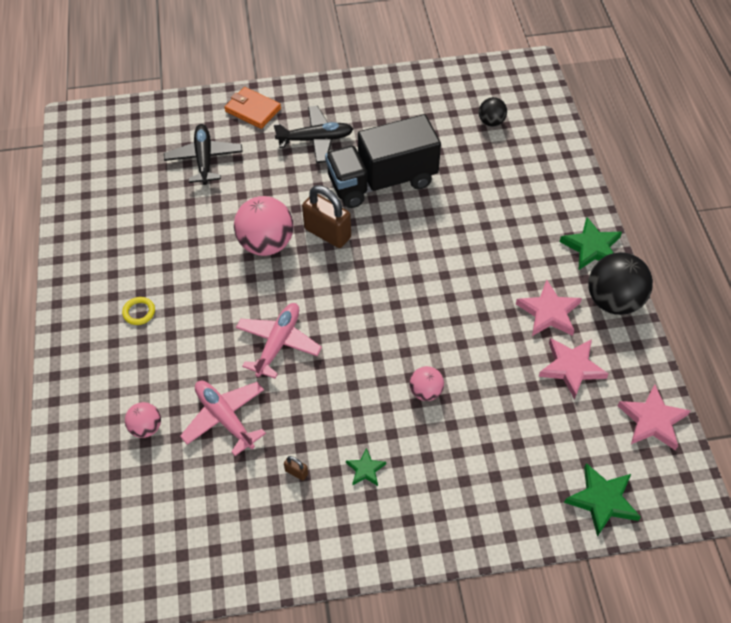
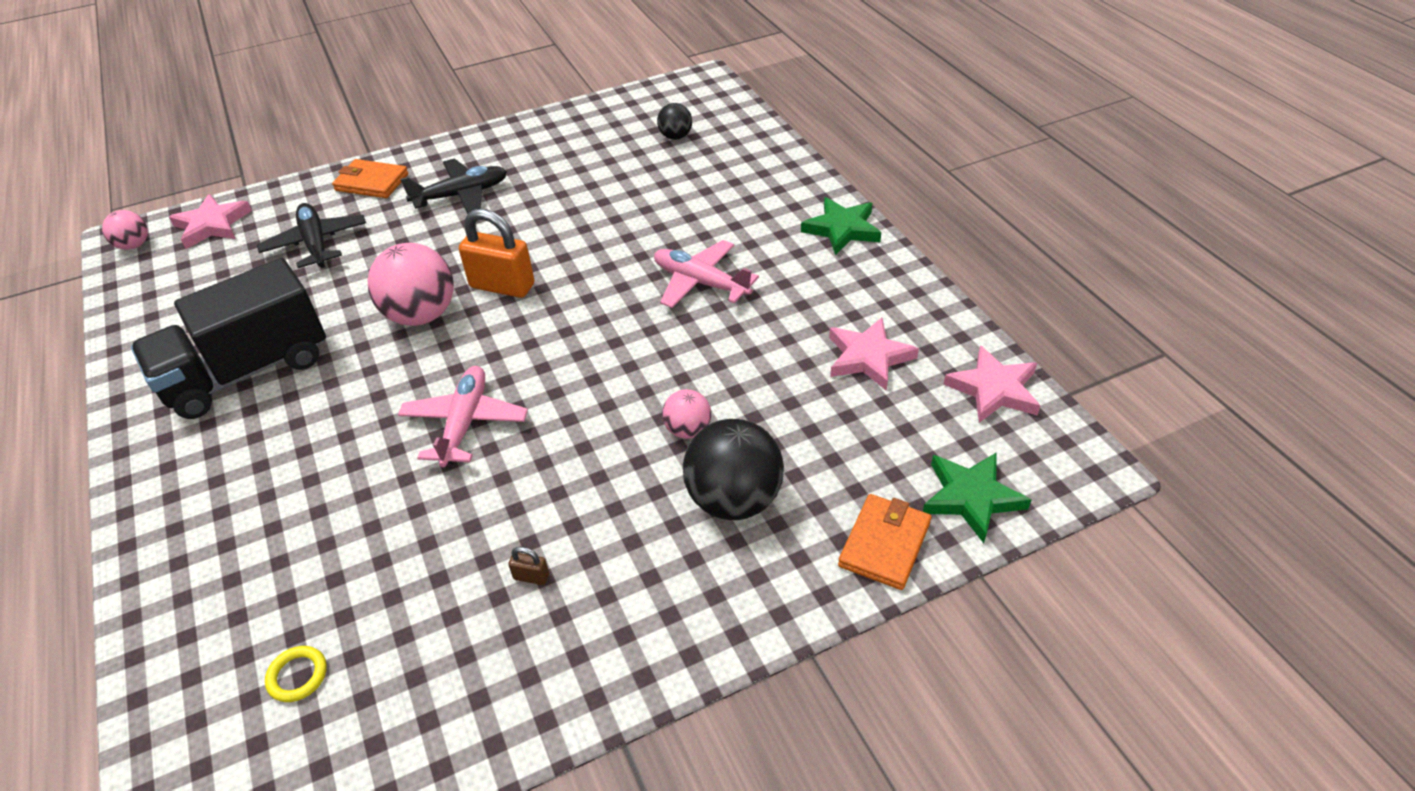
camera: 15 degrees left, 10 degrees down
(139, 312) = (251, 433): yellow ring -> yellow ring (297, 676)
(146, 427) = (285, 578): pink ball -> pink ball (134, 245)
(225, 418) = (406, 534): pink plane -> pink plane (700, 283)
(327, 233) = (502, 286): brown padlock -> orange padlock
(365, 469) = (633, 546): green star -> none
(382, 181) = (559, 219): black truck -> black truck (248, 371)
(530, 517) = (884, 544): none -> orange wallet
(549, 312) = (816, 305): pink star -> pink star (212, 225)
(613, 301) = (890, 276): black ball -> black ball (733, 499)

